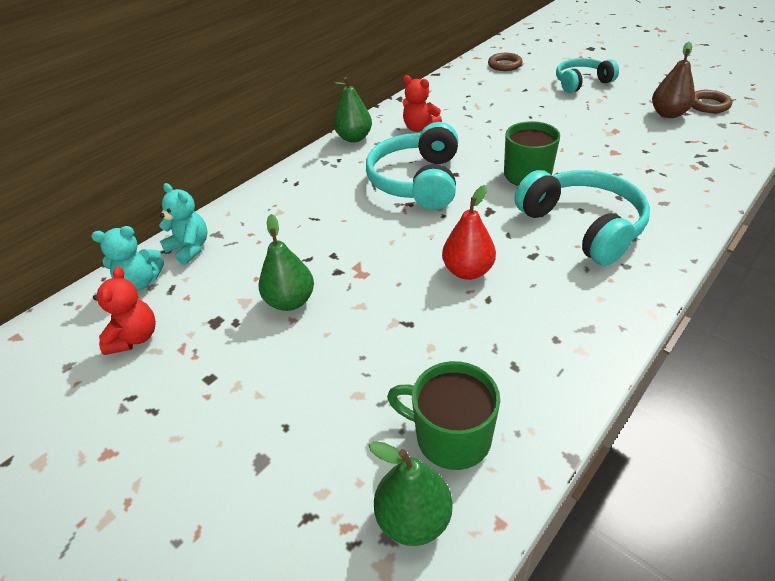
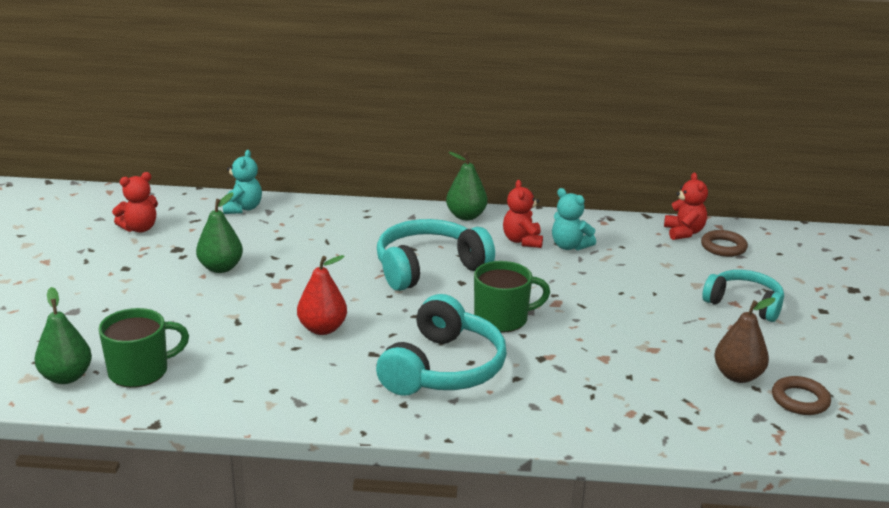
camera: 50 degrees right, 15 degrees down
(140, 282) = (192, 207): turquoise teddy bear -> turquoise teddy bear (569, 246)
(450, 436) = (140, 371): green mug -> green mug turned 75 degrees clockwise
(472, 70) = (684, 232): none -> red teddy bear

